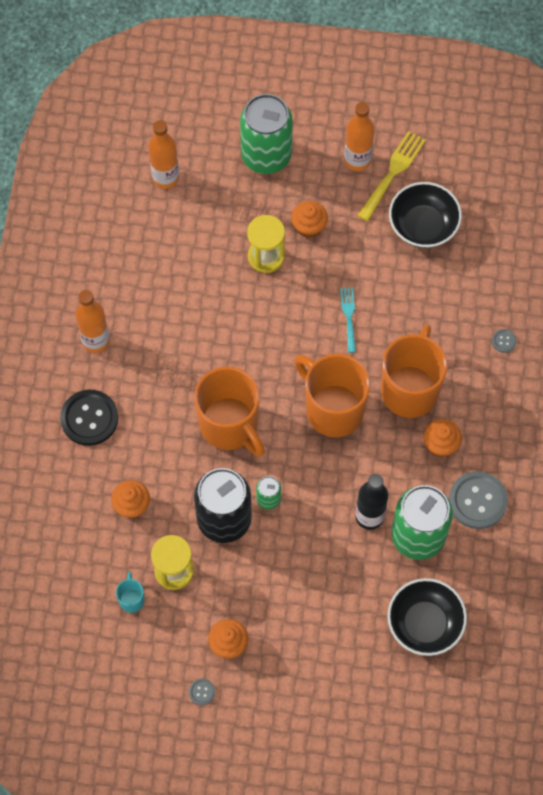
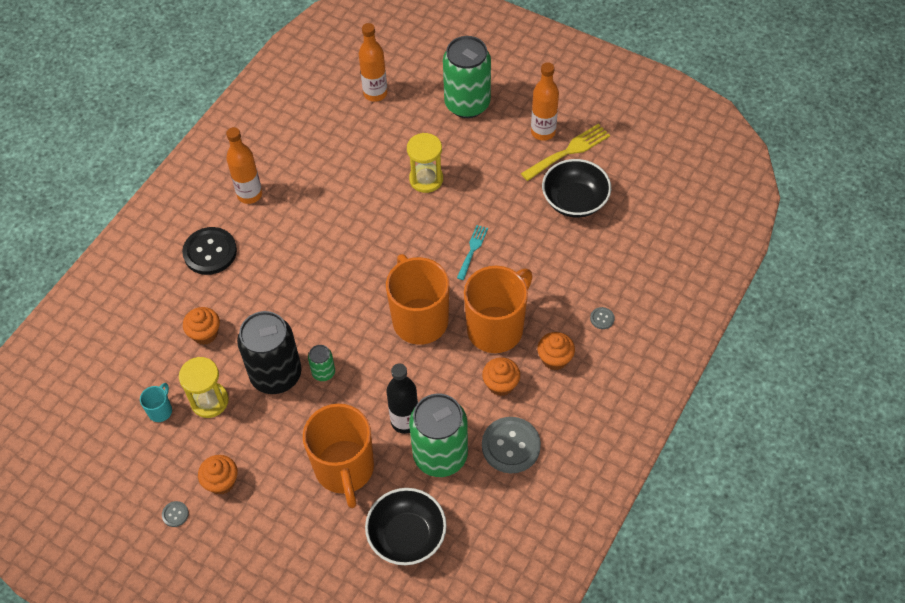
camera: 25 degrees right, 10 degrees down
(230, 426) = (323, 301): orange mug -> orange mug (345, 469)
(309, 227) = (475, 169): orange cupcake -> orange cupcake (555, 359)

